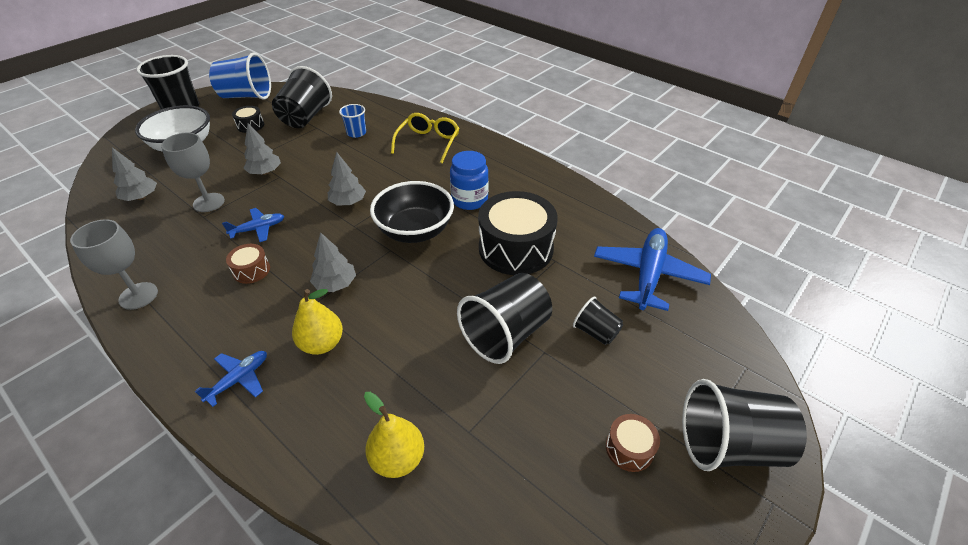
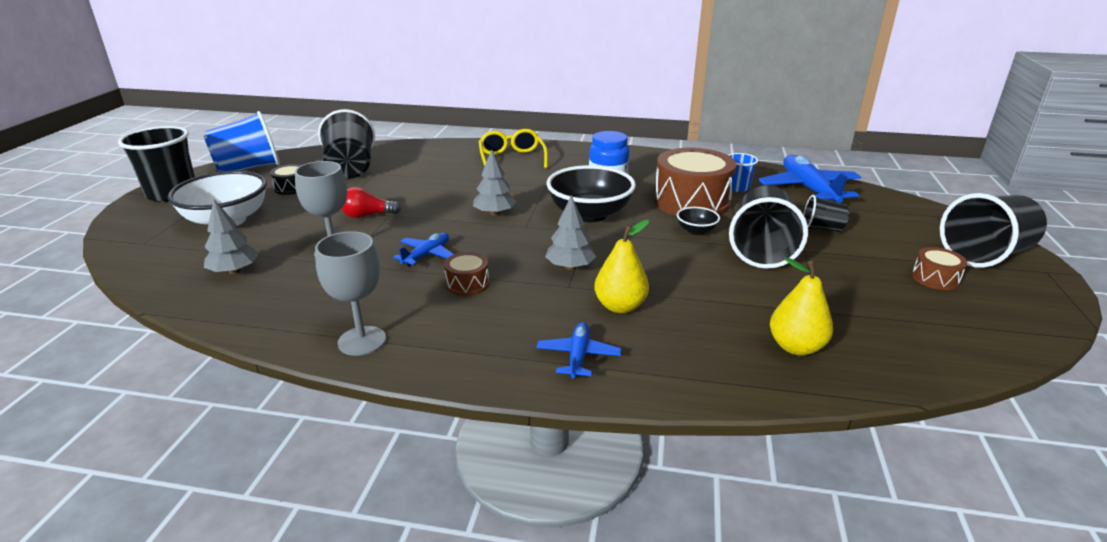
camera: 30 degrees left, 15 degrees down
(265, 172) = (367, 215): grey tree -> red light bulb
(356, 133) = (427, 168): blue cup -> blue cup (737, 188)
(477, 286) = (696, 231): none -> black bowl
(515, 248) = (691, 202): black drum -> brown drum

